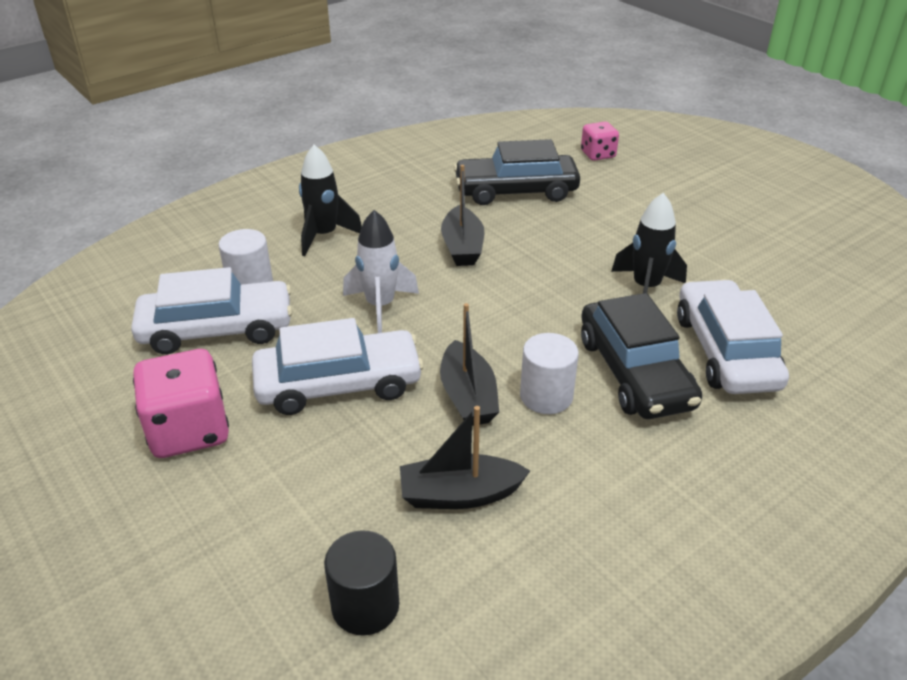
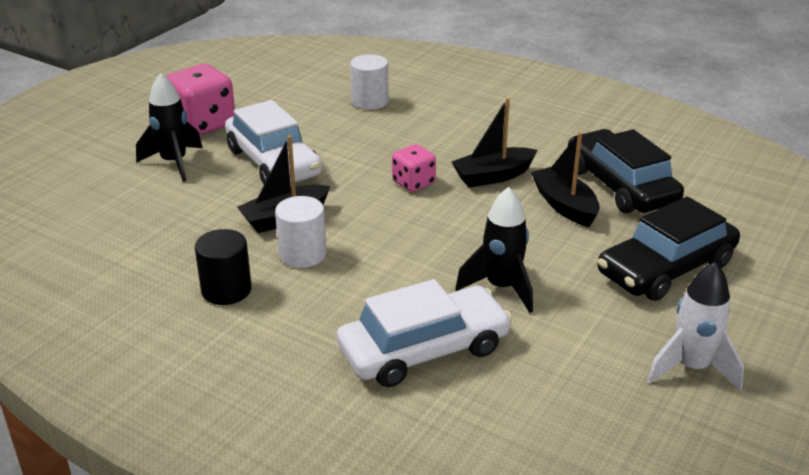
camera: 70 degrees right, 5 degrees down
(217, 329) = (310, 104): white car -> none
(324, 236) = (458, 112): black rocket -> black rocket (174, 163)
(365, 606) = (70, 219): black cylinder -> black cylinder (226, 290)
(380, 306) = (377, 157): white rocket -> white rocket (691, 368)
(460, 494) = (176, 235): black boat -> black boat (564, 205)
(598, 154) = (755, 222): pink dice -> pink dice (413, 183)
(634, 372) = (359, 296): black car -> black car (665, 268)

